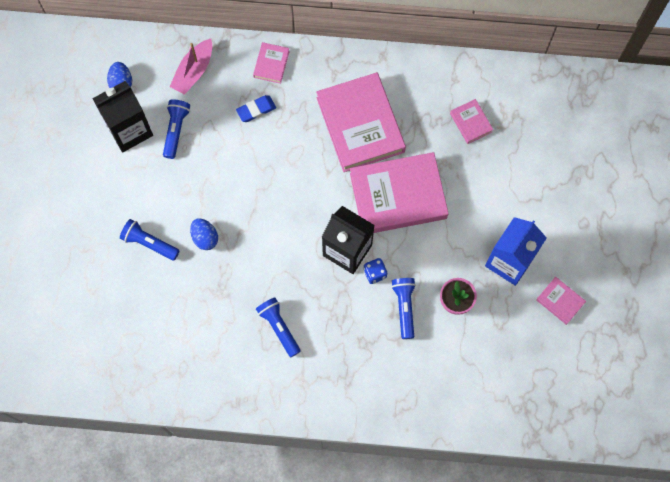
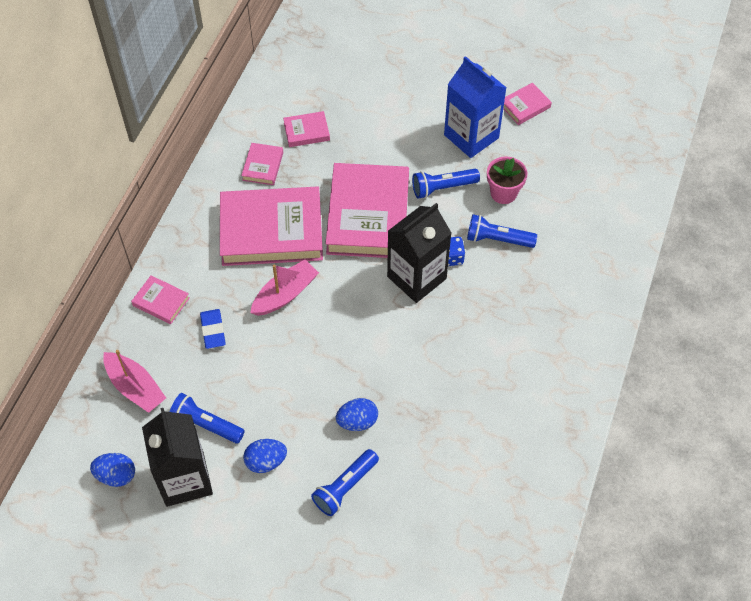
camera: 75 degrees left, 15 degrees down
(156, 181) = (266, 462): none -> blue egg
(279, 328) = (491, 366): blue flashlight -> blue flashlight (443, 188)
(303, 153) = (285, 294): none -> pink boat
(423, 98) = (263, 166): none -> pink book

